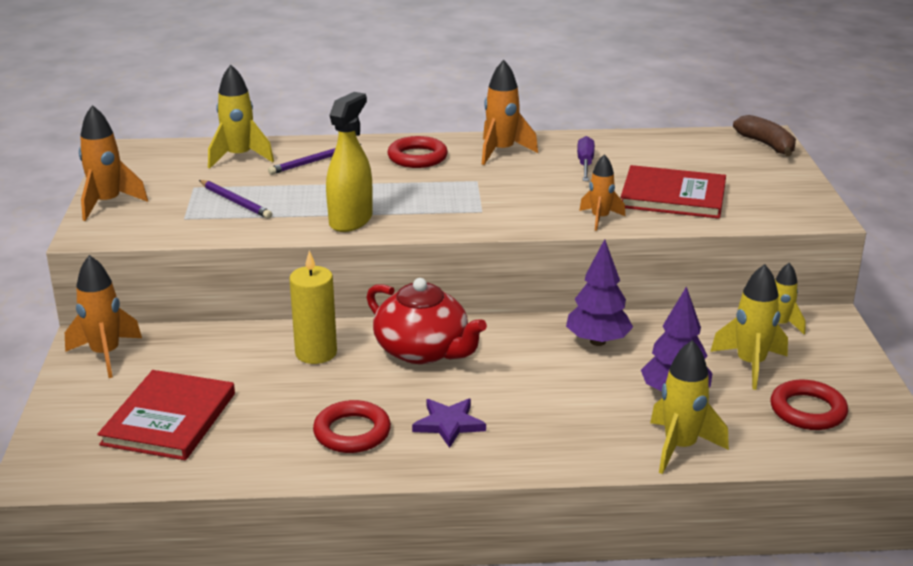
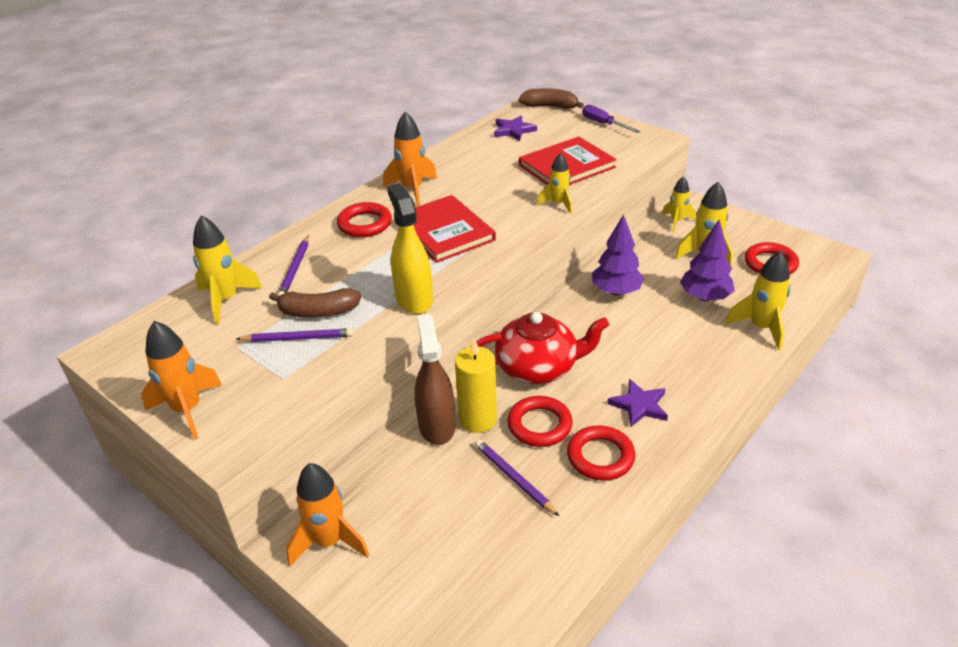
camera: 45 degrees left, 10 degrees up
(169, 419) = (473, 549): red book -> red book (445, 231)
(270, 402) = (514, 478): none -> purple pencil
(276, 194) = (318, 312): none -> brown banana
(282, 339) = (437, 426): none -> brown spray bottle
(350, 385) = (539, 425): none -> red ring
(585, 164) = (479, 171): purple screwdriver -> purple screwdriver (603, 124)
(600, 219) = (558, 204): orange rocket -> yellow rocket
(685, 148) = (513, 130): none -> purple star

